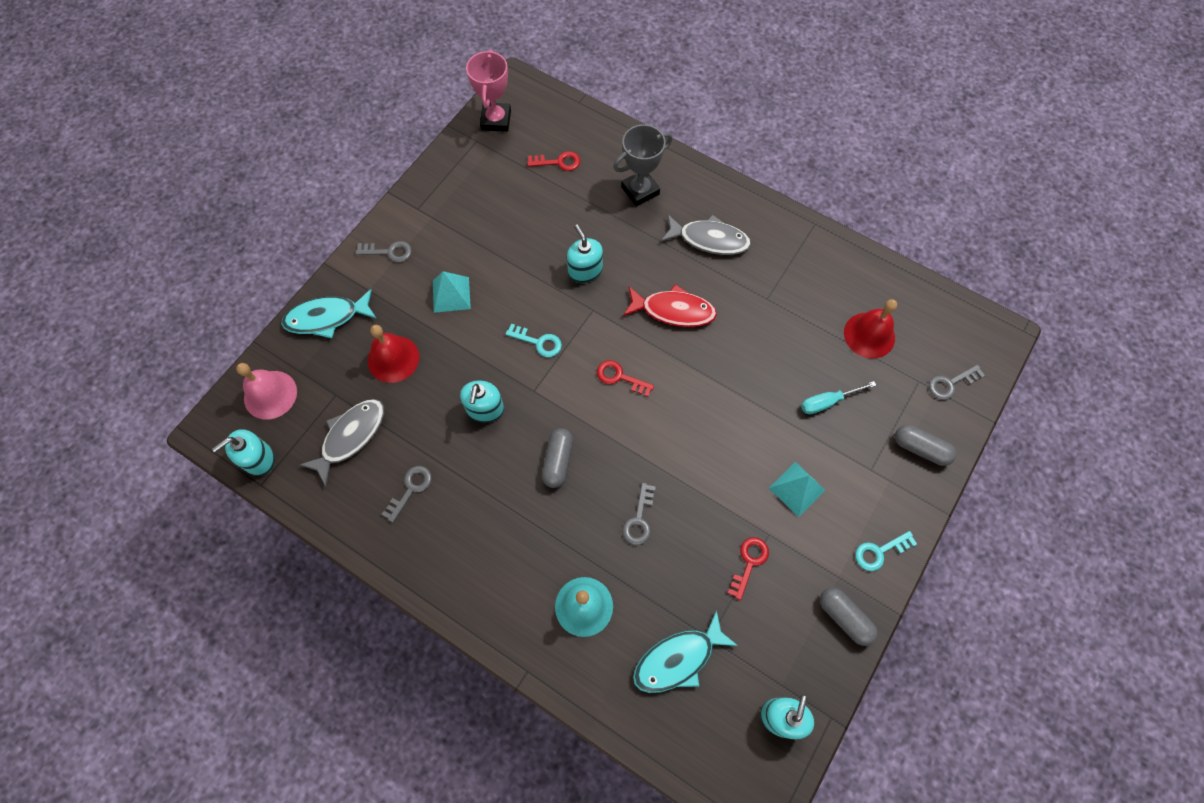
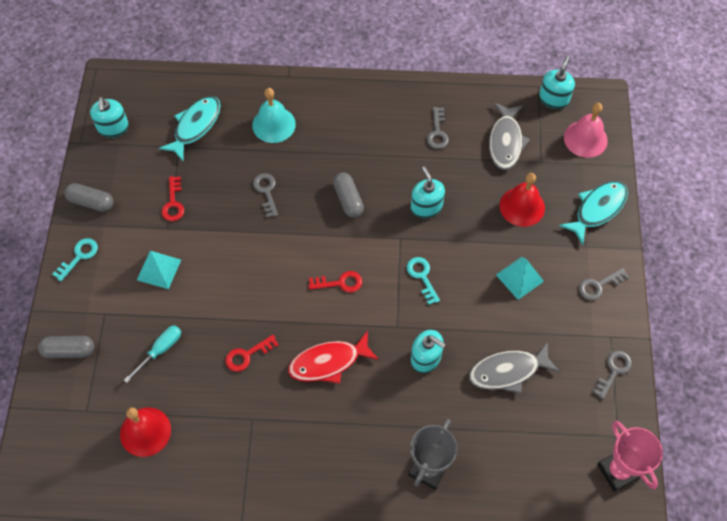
camera: 150 degrees right, 5 degrees down
(538, 342) = (422, 276): turquoise key -> turquoise key turned 75 degrees clockwise
(558, 162) = (525, 457): red key -> red key (247, 355)
(709, 239) = (334, 451): grey fish -> grey fish (508, 371)
(950, 383) = (57, 422): grey key -> grey key (613, 371)

